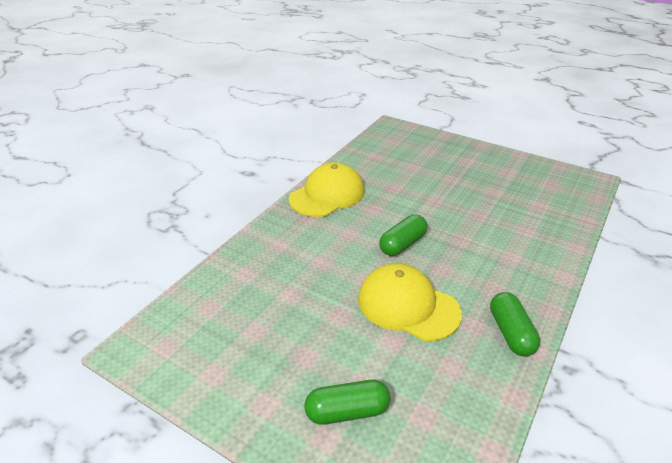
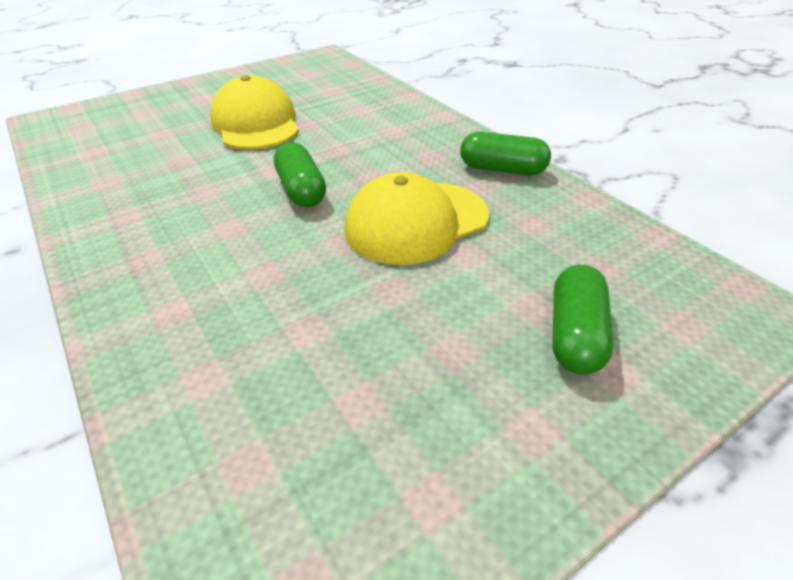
camera: 65 degrees left, 5 degrees up
(327, 195) = (115, 221): yellow cap -> yellow cap (256, 123)

